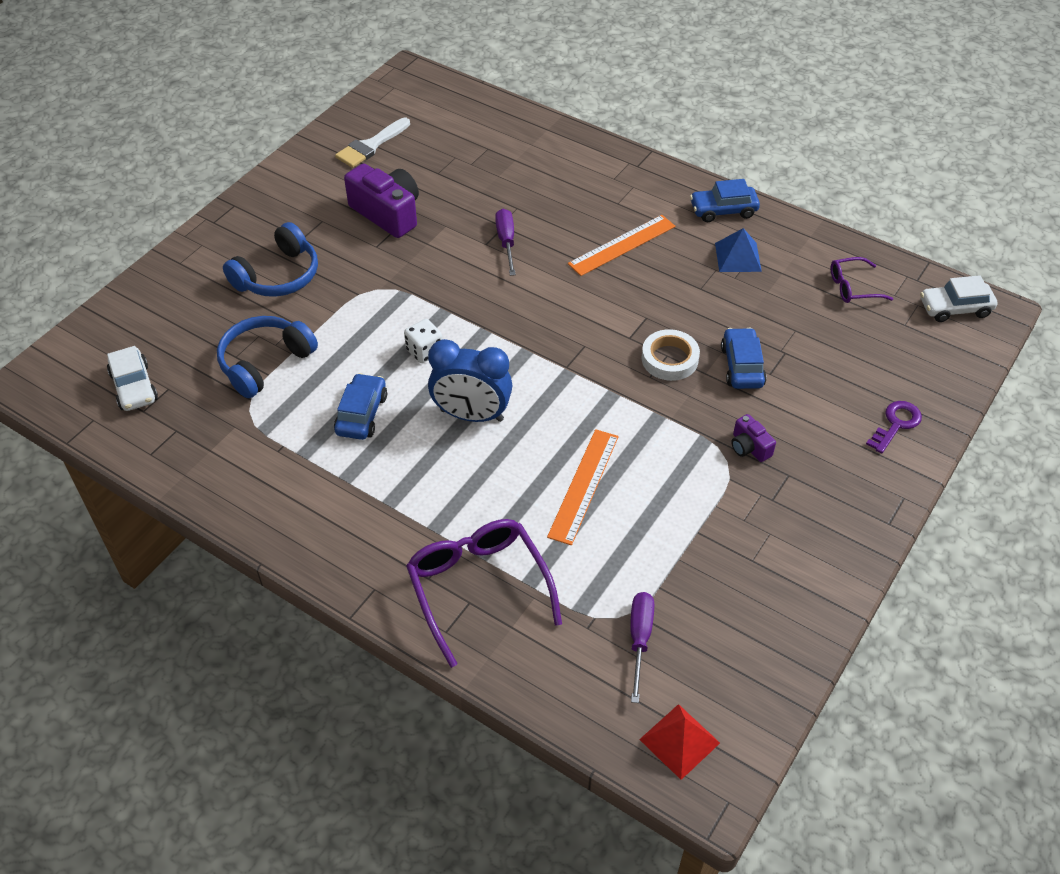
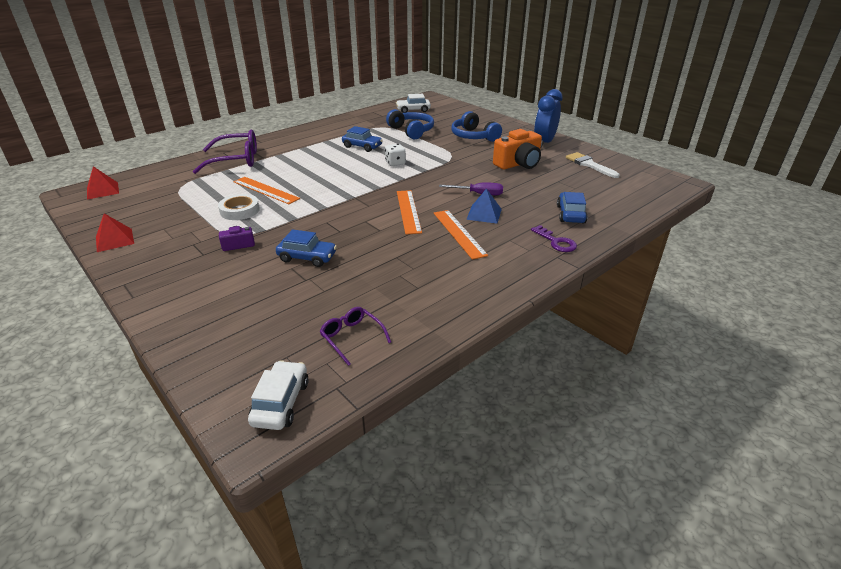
camera: 105 degrees right, 15 degrees down
(387, 213) = (518, 164): purple camera -> orange camera
(471, 415) = (340, 169): blue clock -> blue clock (544, 143)
(584, 301) = (408, 211): none -> orange ruler
(639, 639) = (162, 190): purple screwdriver -> none
(669, 359) = (335, 231): white tape -> white tape (240, 210)
(723, 210) = (486, 288): blue car -> blue car (570, 214)
(738, 257) = (422, 282): blue pyramid -> blue pyramid (484, 214)
(810, 603) = (114, 240): none -> red pyramid
(853, 287) = (352, 338): purple glasses -> purple glasses turned 45 degrees counterclockwise
(896, 424) = (192, 314): purple key -> purple key (556, 242)

